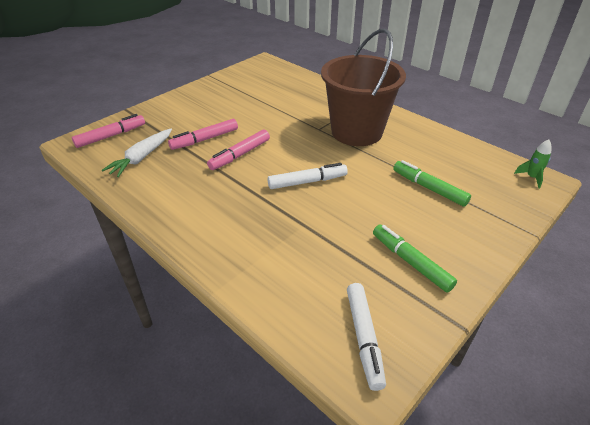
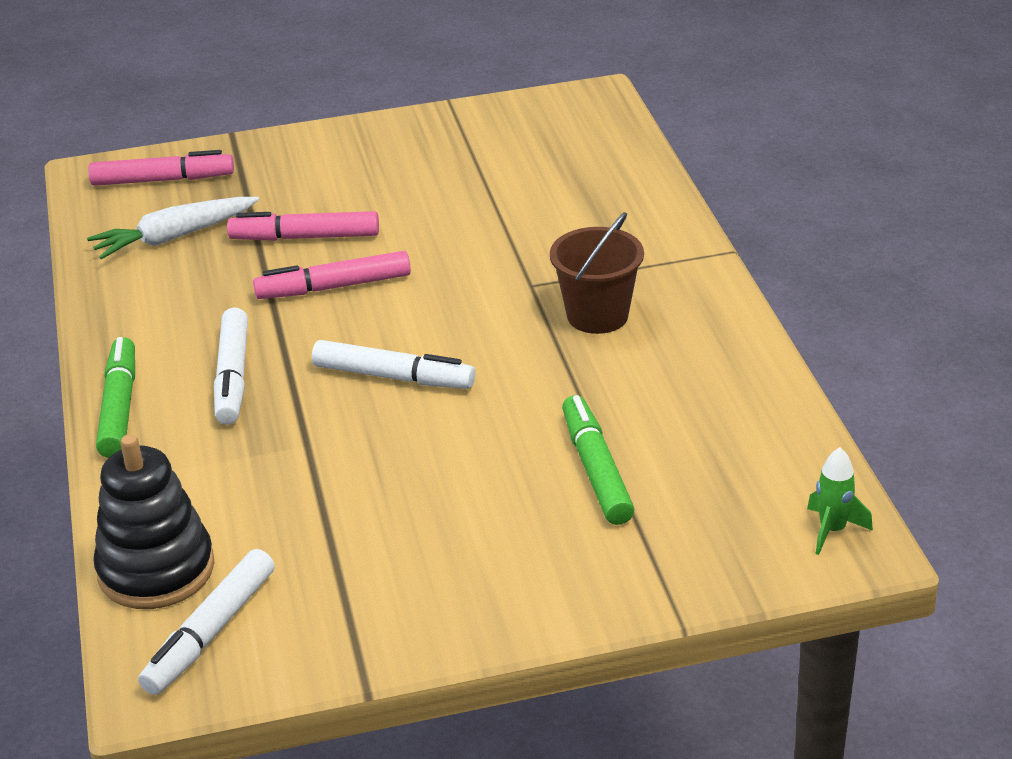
camera: 35 degrees right, 5 degrees down
(236, 207) = (233, 376): none -> white marker
(301, 318) = (156, 569): none -> black stacking toy
(356, 132) = (597, 315): brown bucket -> brown bucket, size x0.52
(411, 262) = (405, 569): green marker -> green marker (119, 408)

